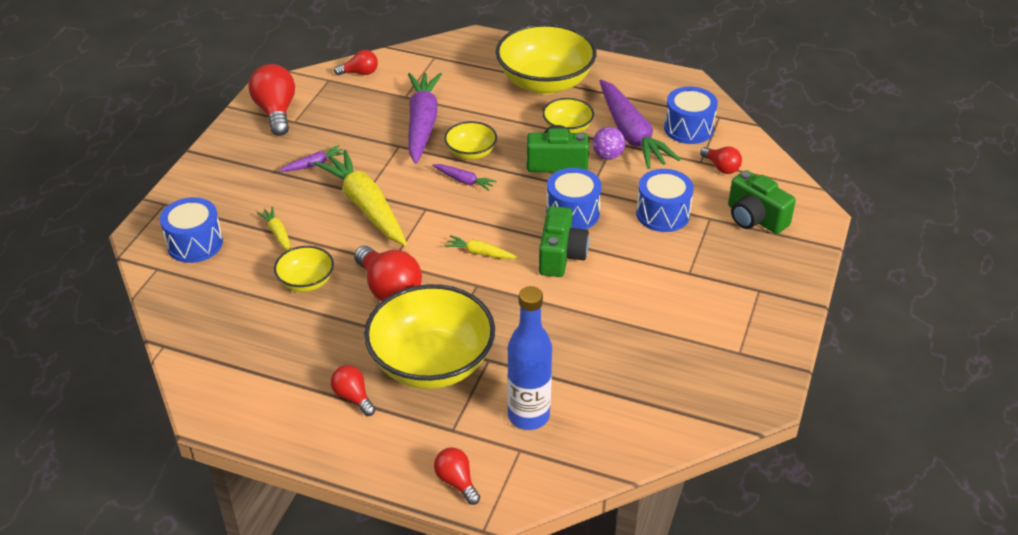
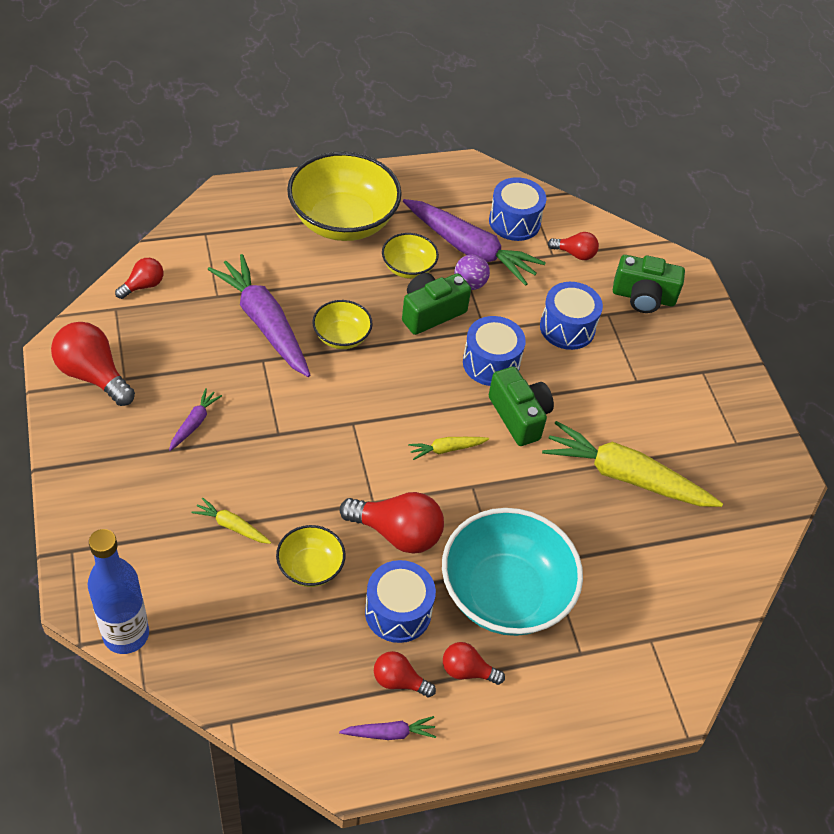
camera: 40 degrees left, 10 degrees up
(195, 243) = (152, 582): blue drum -> blue drum (398, 612)
(365, 206) = (292, 449): yellow carrot -> yellow carrot (625, 476)
(431, 363) = (505, 593): yellow bowl -> turquoise bowl
(456, 482) = (628, 704): red light bulb -> red light bulb (399, 681)
(464, 181) = (362, 373): purple carrot -> purple carrot (389, 733)
(528, 416) = (630, 601): blue bottle -> blue bottle (126, 634)

